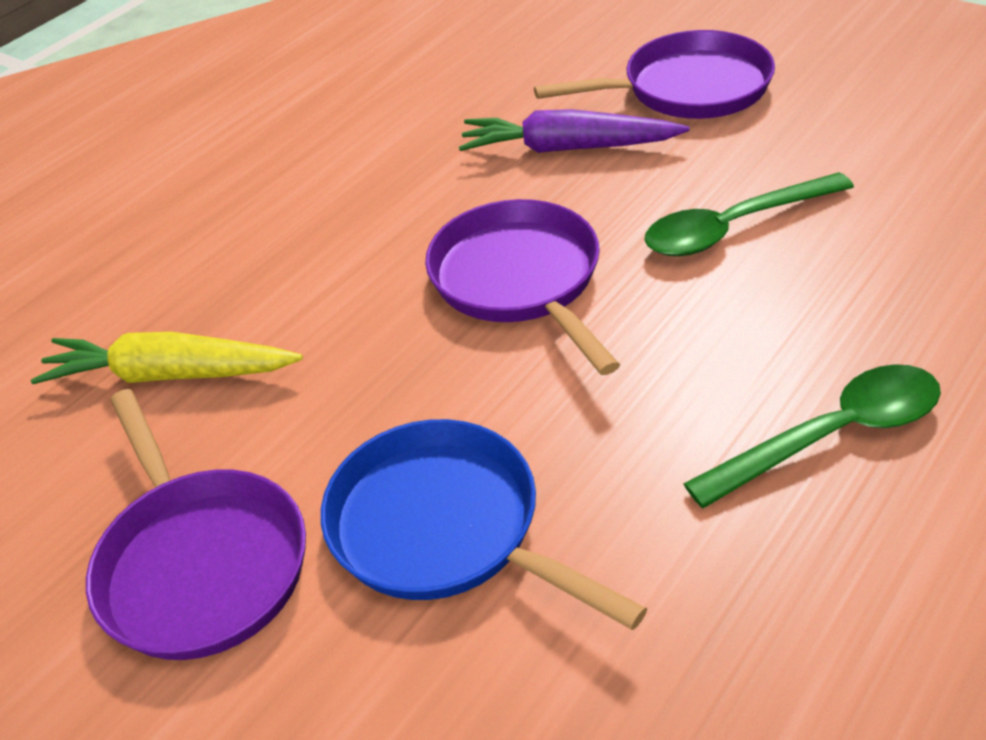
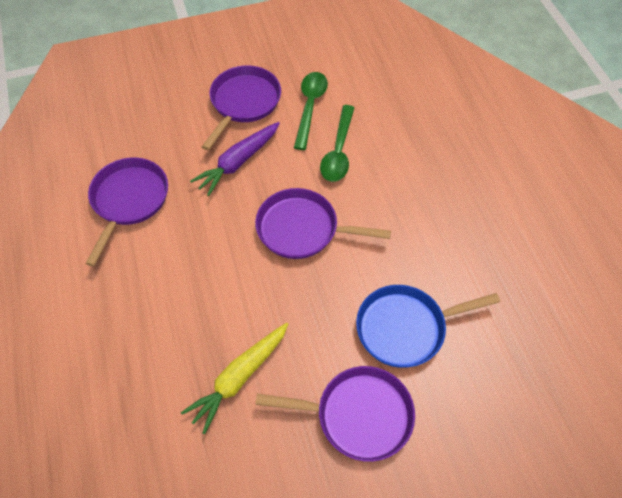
camera: 60 degrees left, 15 degrees up
(381, 105) = (129, 201): none -> purple pan
(831, 436) = (455, 201): green spoon -> green spoon (310, 107)

